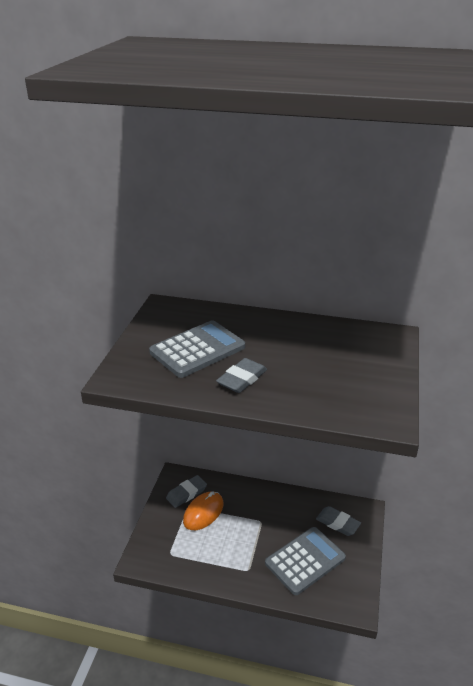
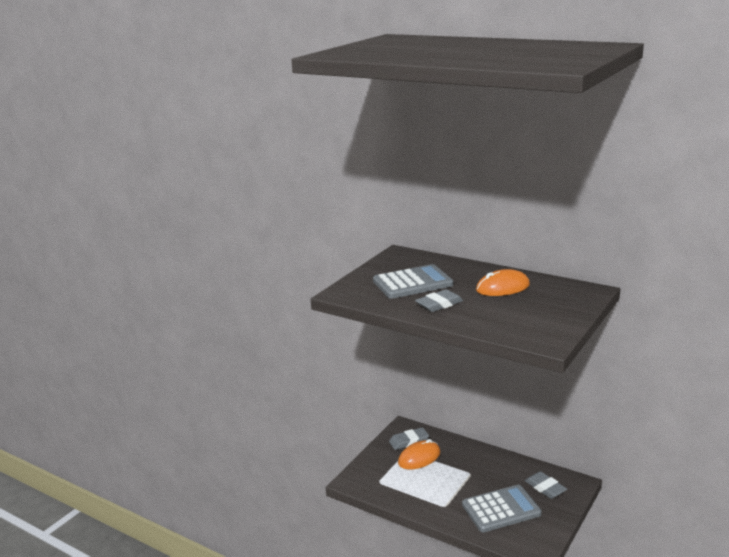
camera: 20 degrees right, 10 degrees down
(300, 343) = (502, 287): none -> orange mouse

